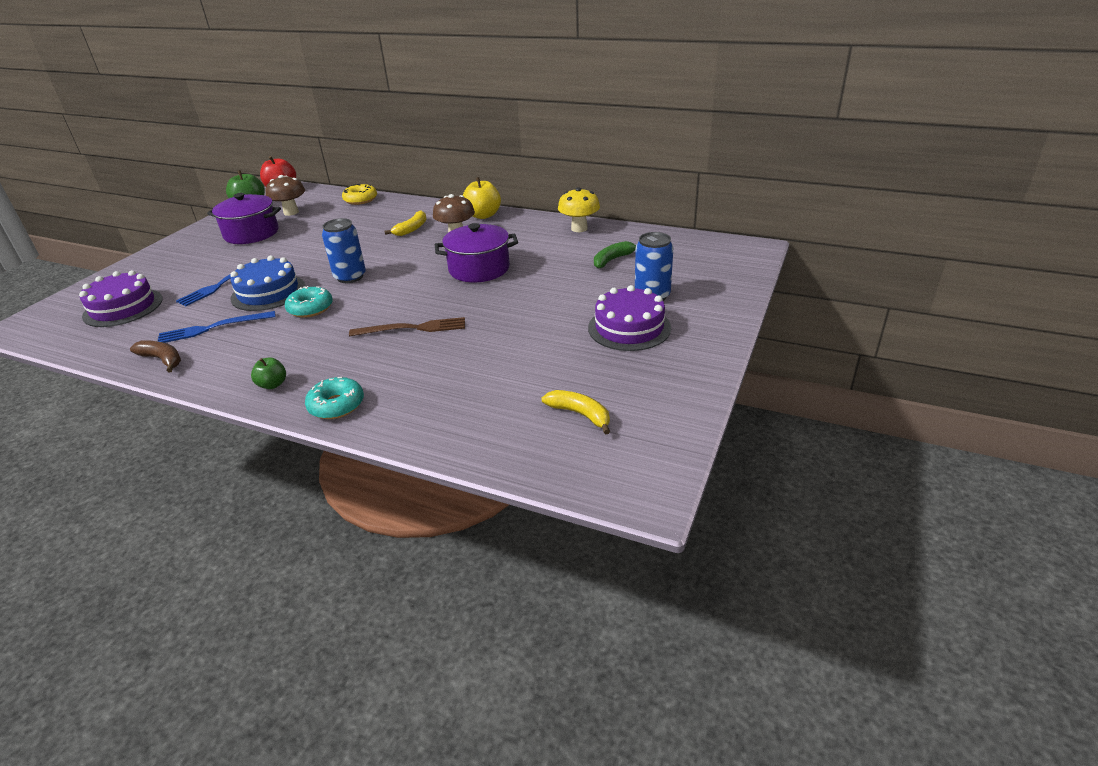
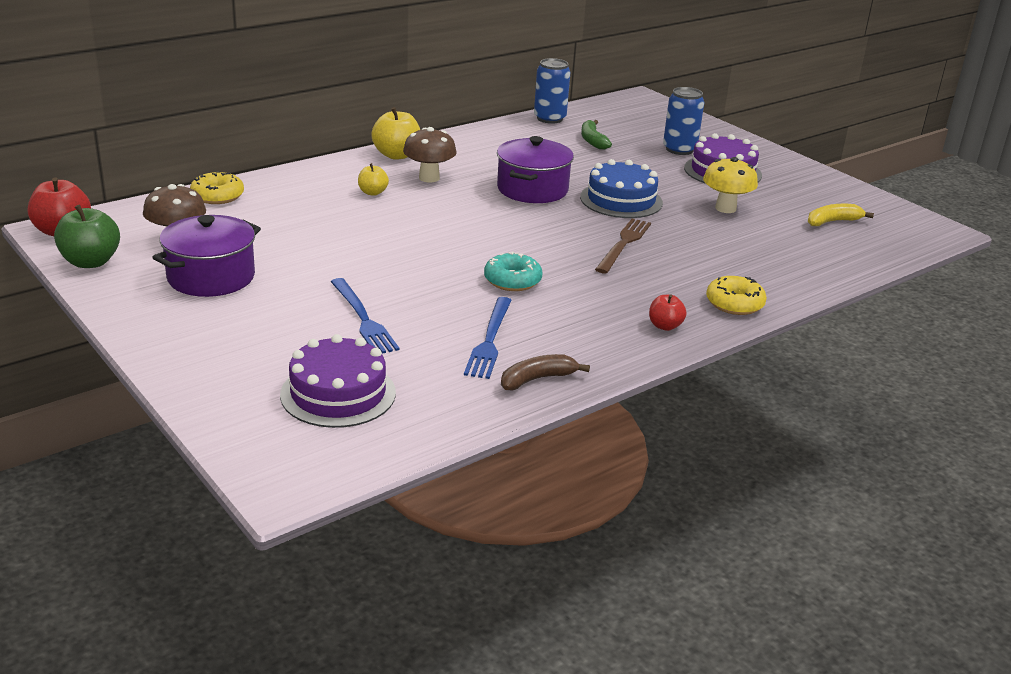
camera: 65 degrees left, 5 degrees down
(268, 292) = (433, 295): blue cake -> blue cake (621, 200)
(273, 384) = (665, 326): green apple -> red apple
(336, 405) = (734, 304): turquoise donut -> yellow donut
(350, 277) = (458, 247): blue can -> blue can (549, 118)
(411, 229) = (372, 192): yellow banana -> yellow apple
(579, 229) = (504, 131): yellow mushroom -> yellow mushroom (725, 208)

